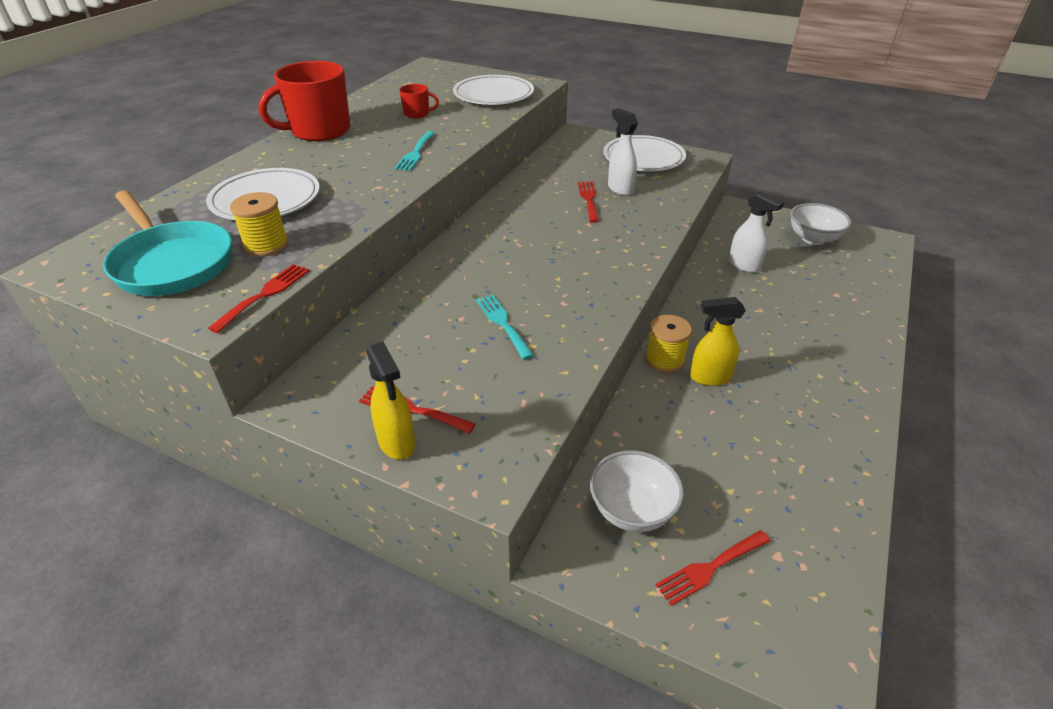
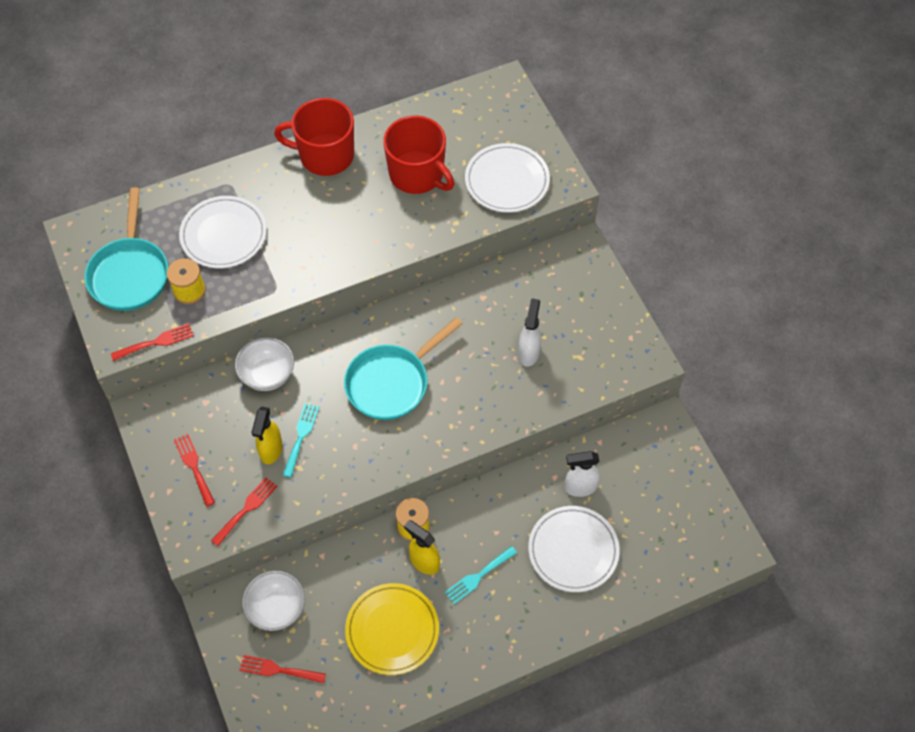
camera: 40 degrees right, 20 degrees up
(397, 443) = (169, 484): yellow spray bottle -> yellow spray bottle (271, 450)
(415, 153) = (364, 237): turquoise fork -> turquoise fork (478, 576)
(417, 114) = (417, 174): red mug -> red mug, size x2.18
(538, 251) = (391, 383): none -> turquoise pan
(588, 199) = (490, 349): red fork -> red fork (246, 509)
(643, 158) = (597, 325): white plate -> white plate (573, 550)
(744, 266) = (580, 487): white spray bottle -> white spray bottle turned 90 degrees clockwise
(760, 446) = (392, 630): none -> yellow plate
(813, 239) = (677, 502): white bowl -> white bowl (267, 375)

